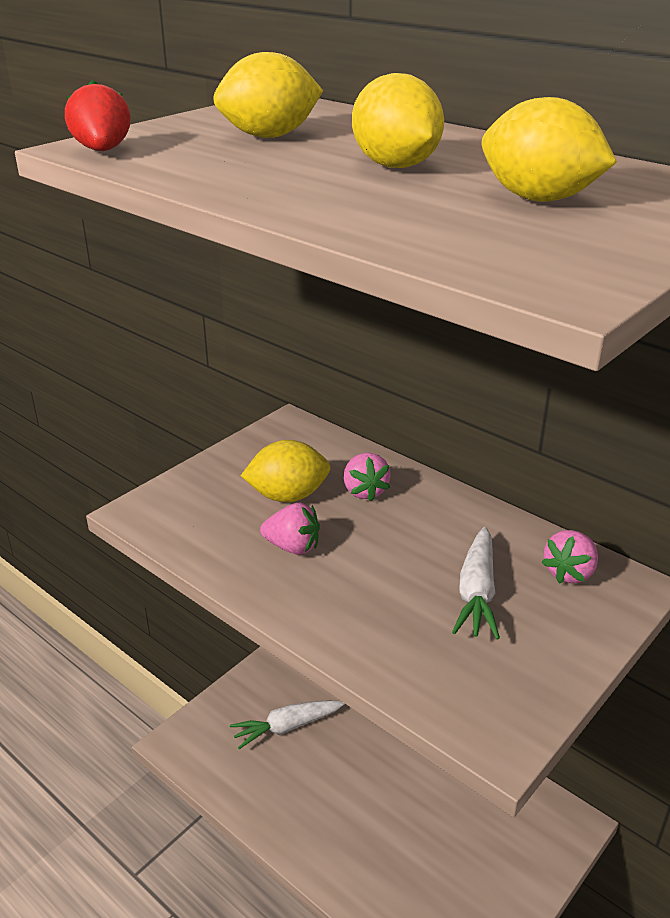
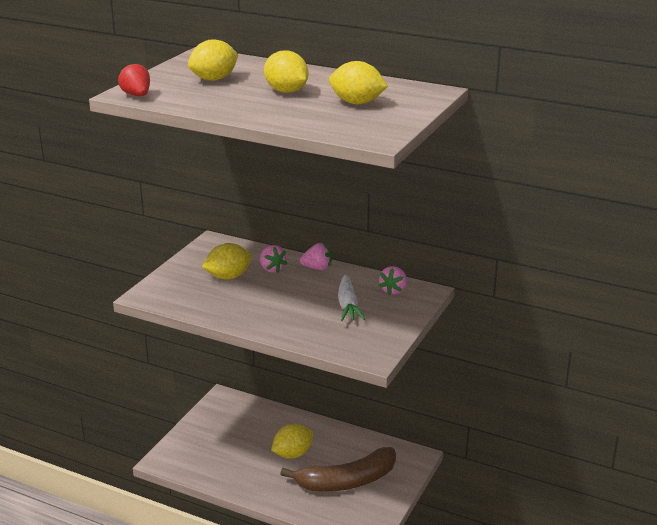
camera: 15 degrees left, 5 degrees down
(286, 727) = (231, 441): white carrot -> none
(292, 547) = (242, 300): pink strawberry -> pink strawberry (317, 268)
(371, 774) = (292, 454): none -> yellow lemon
(446, 851) = (347, 481): none -> brown banana

